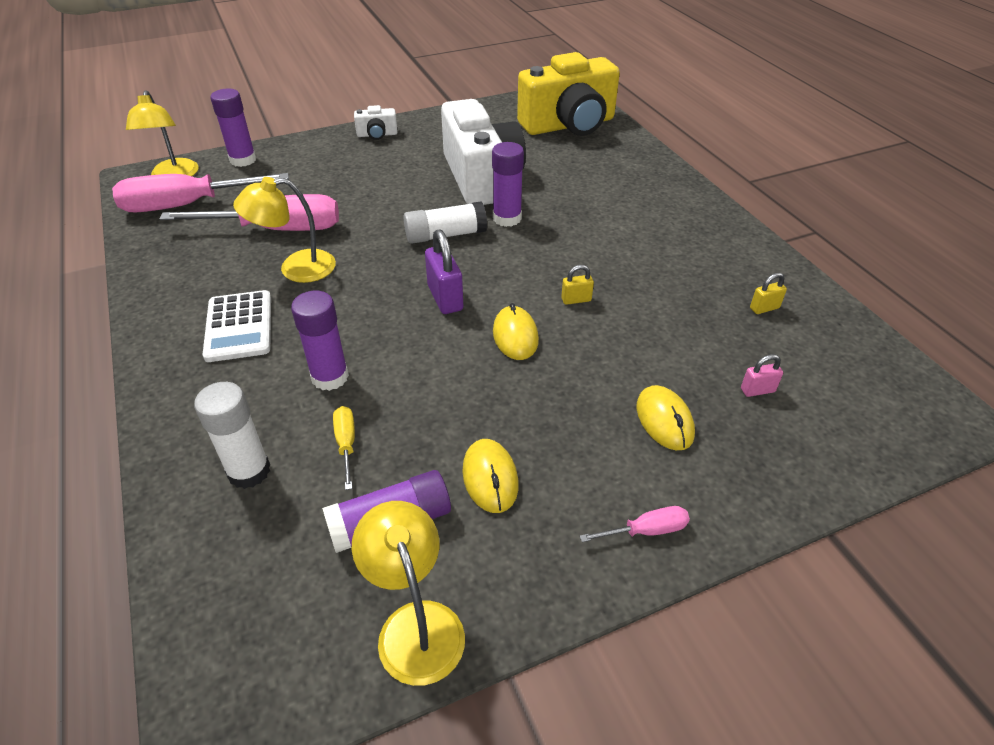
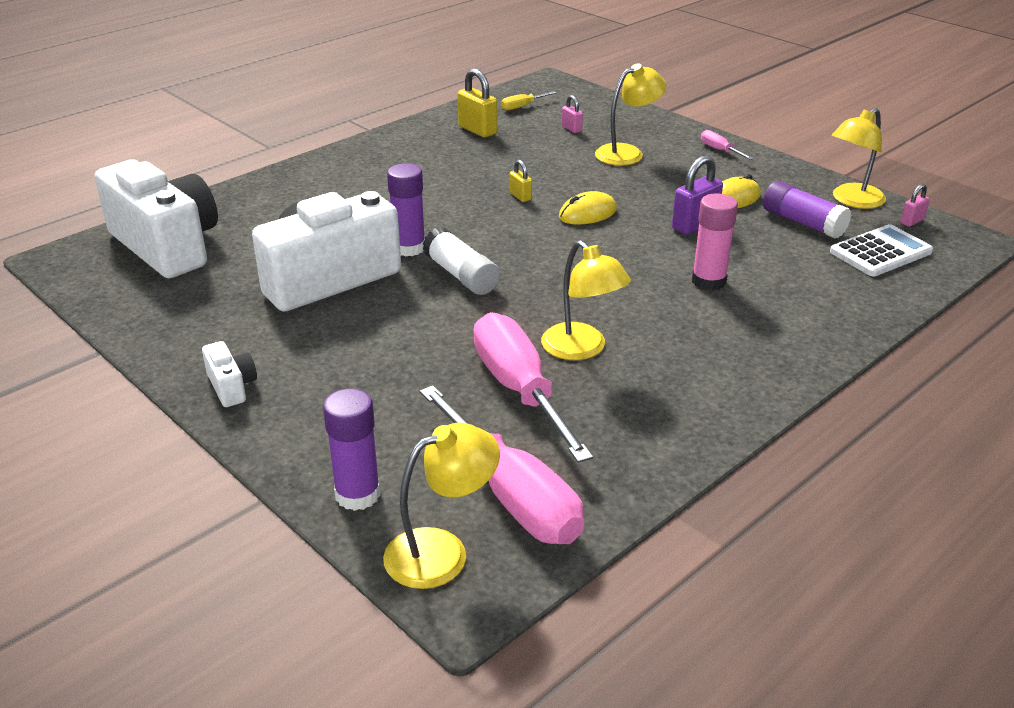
camera: 110 degrees left, 10 degrees down
(239, 326) = (695, 351): white calculator -> white calculator (880, 252)
(249, 471) = (828, 286): white glue stick -> none
(314, 672) = (912, 221): none -> pink padlock
(330, 377) = (708, 281): purple glue stick -> pink glue stick
(346, 444) = (764, 255): yellow screwdriver -> yellow screwdriver (522, 106)
(445, 298) = (564, 253): purple padlock -> purple padlock (695, 225)
(569, 125) = (167, 246): yellow camera -> white camera
(664, 420) = (627, 153): yellow mouse -> yellow lamp
(764, 308) = (477, 130): yellow padlock -> yellow padlock, size x1.81

